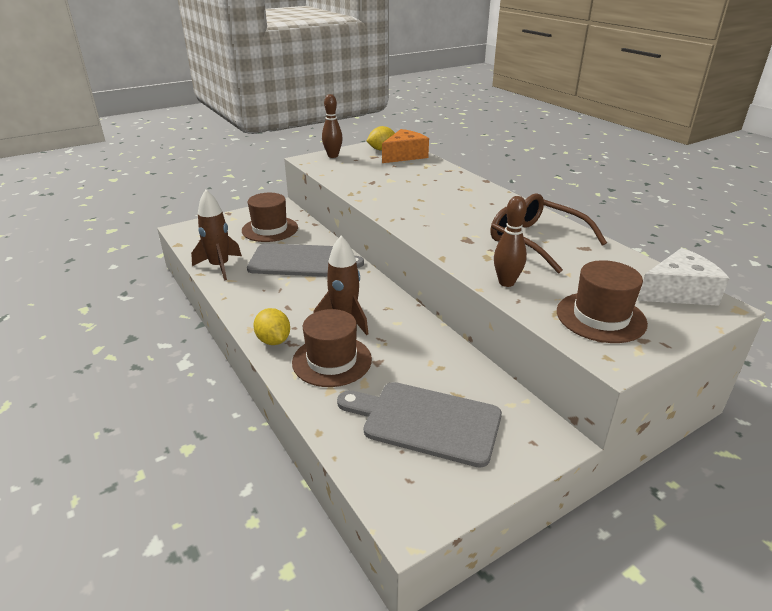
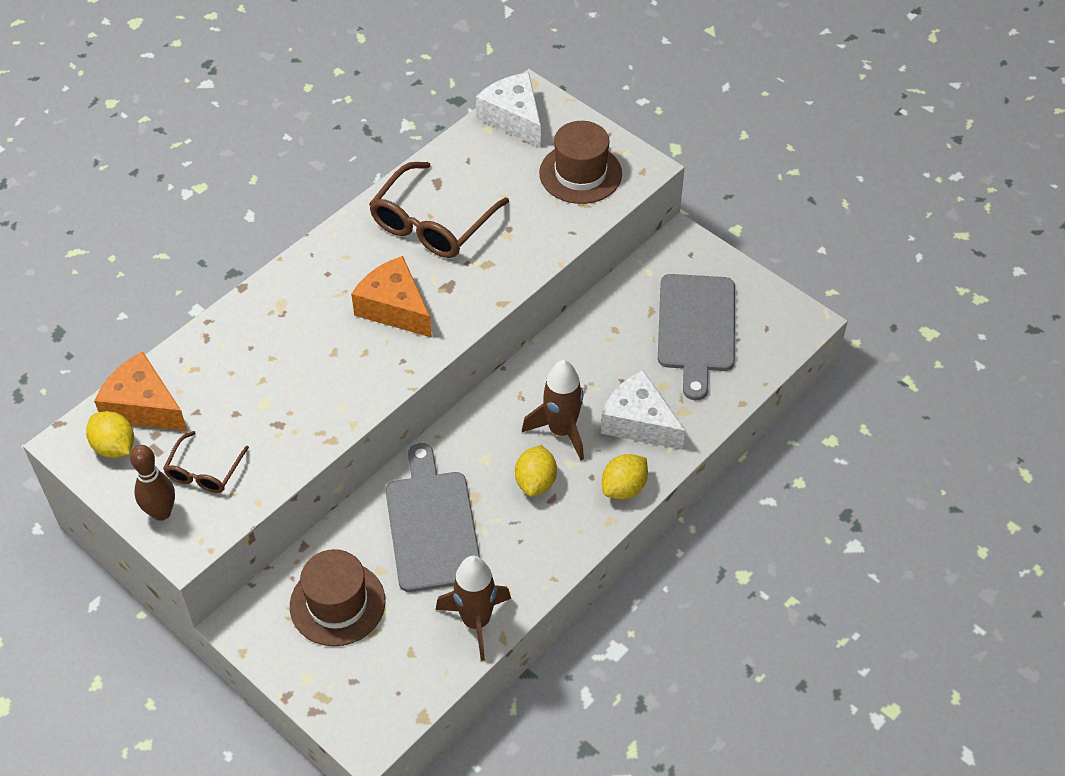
camera: 105 degrees left, 20 degrees up
(306, 302) = (536, 482): none -> yellow lemon
(332, 361) = (638, 422): brown hat -> white cheese
(352, 165) = (204, 471): none -> brown glasses
(452, 220) = (394, 308): none -> orange cheese
(506, 282) = (540, 243): brown bowling pin -> none

